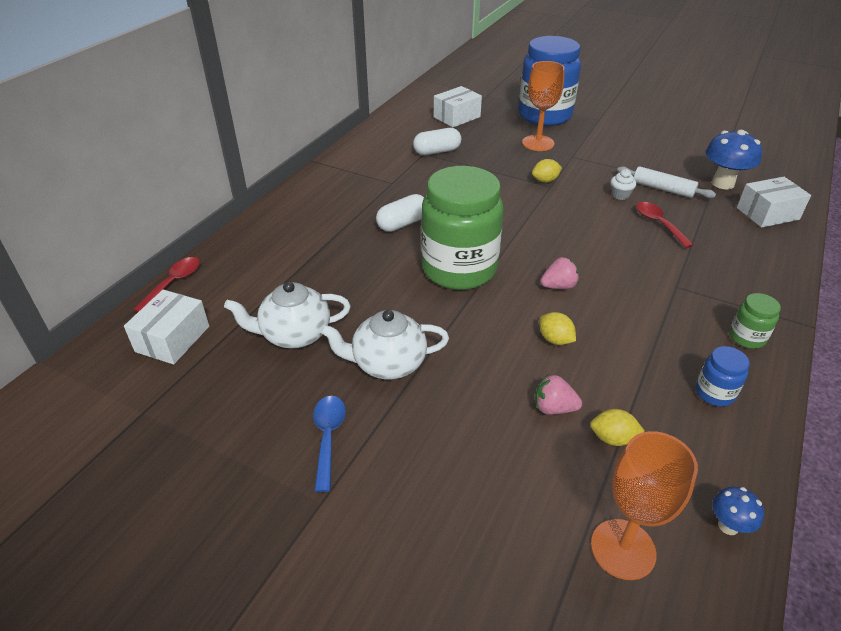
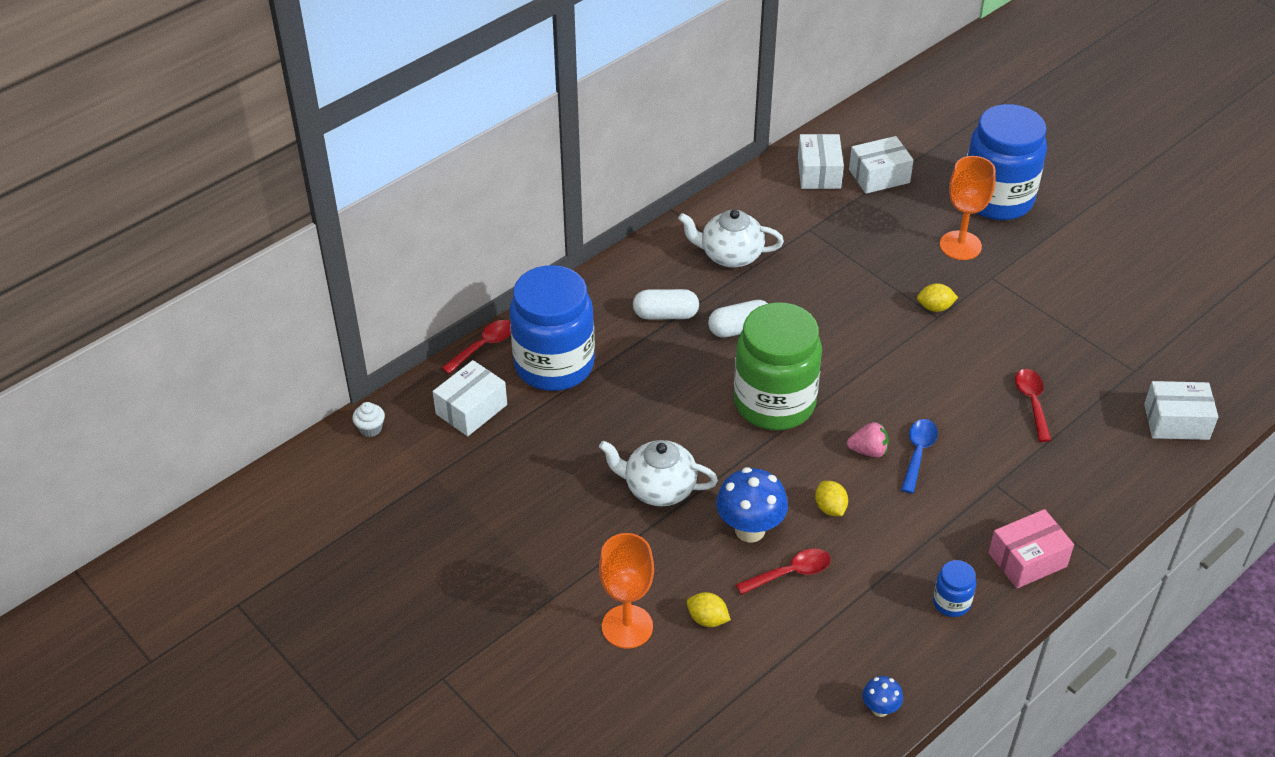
camera: 20 degrees right, 5 degrees up
(247, 283) = (554, 365): none -> blue jar
(294, 335) = (583, 435): white teapot -> white teapot (730, 255)
(328, 437) = (581, 542): blue spoon -> blue spoon (918, 453)
(413, 122) = (819, 173): none -> white box
(437, 151) = (826, 230): white capsule -> white capsule (665, 315)
(553, 408) = (790, 573): pink strawberry -> red spoon
(612, 438) = (827, 614): yellow lemon -> yellow lemon (707, 619)
(620, 195) = (1013, 351): white cupcake -> white cupcake (370, 429)
(623, 549) = (781, 698): orange goblet -> orange goblet (627, 626)
(663, 189) = (1073, 354): white rolling pin -> none
(722, 183) = (1155, 365): blue mushroom -> blue mushroom (750, 530)
(747, 338) = (1027, 559): green jar -> pink box

